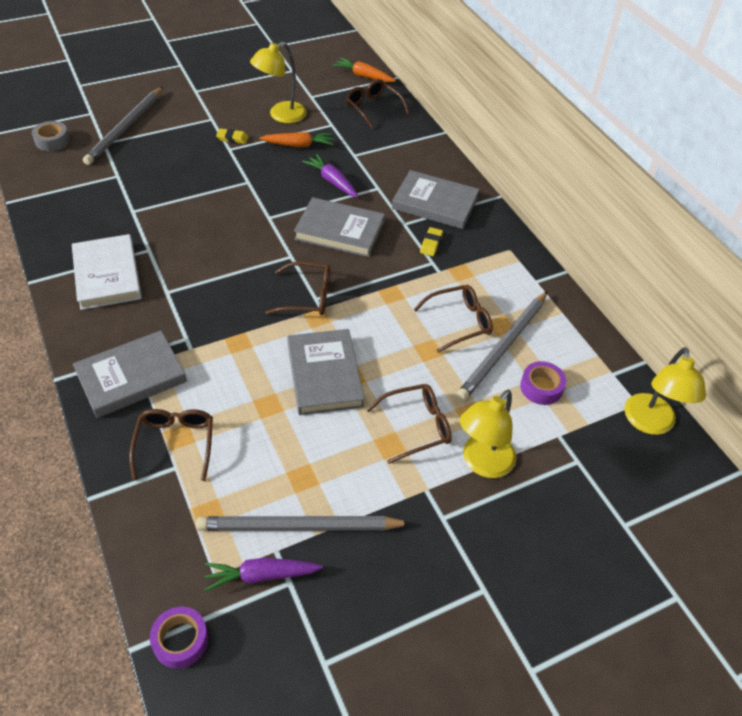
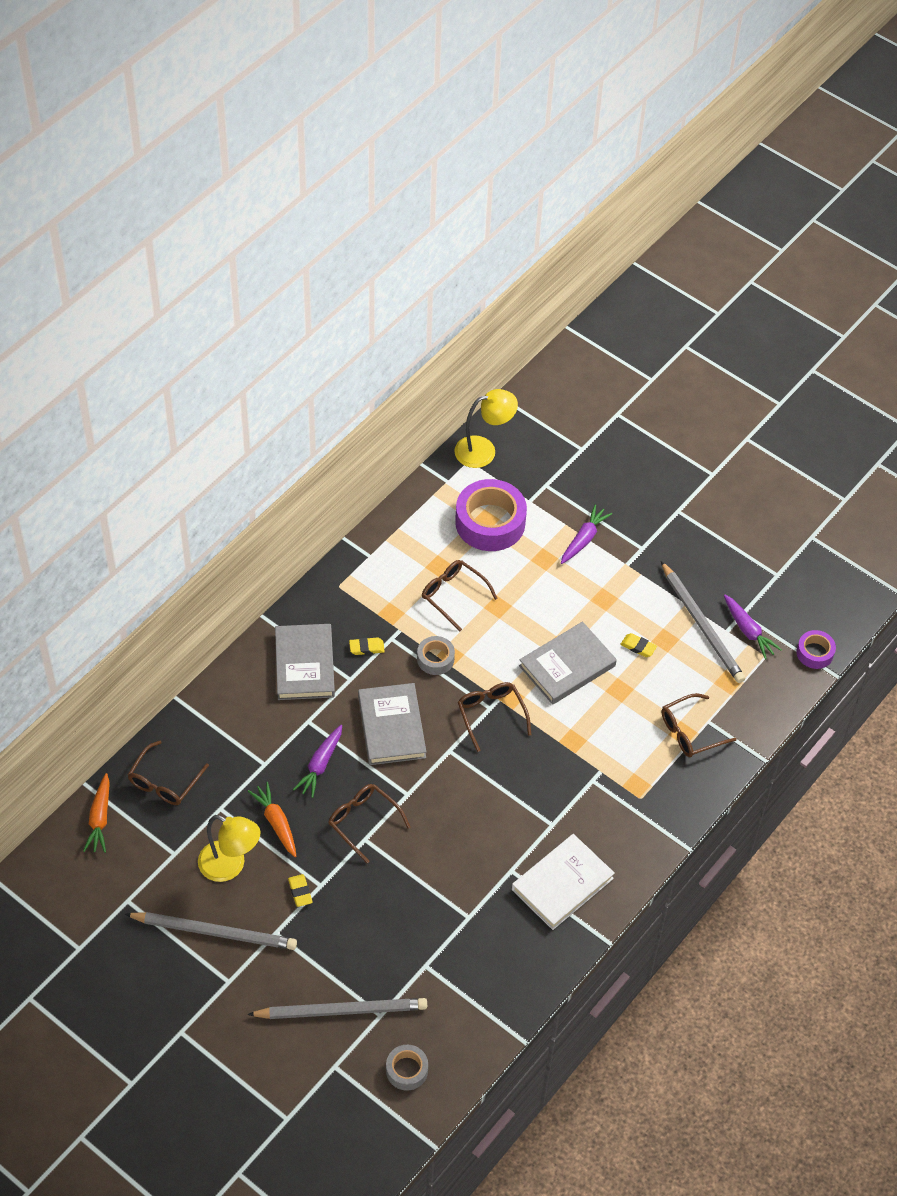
camera: 115 degrees left, 5 degrees up
(131, 377) = (653, 796): grey book -> none
(309, 447) = (638, 647): none -> yellow eraser
(392, 282) = (435, 659): none -> grey tape
(416, 426) = (577, 588): brown glasses -> brown glasses (363, 822)
(482, 463) = (584, 539): yellow lamp -> purple carrot
(503, 348) = (463, 557): grey pencil -> grey pencil (215, 932)
(541, 387) = (490, 522): purple tape -> purple tape, size x1.96

